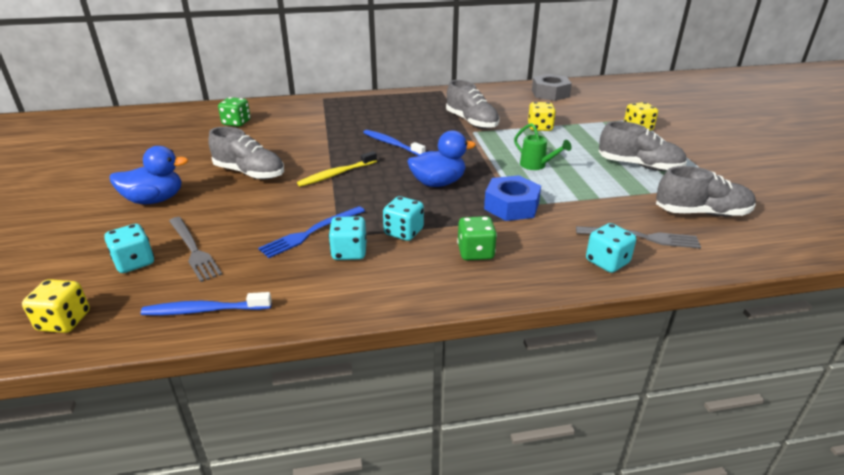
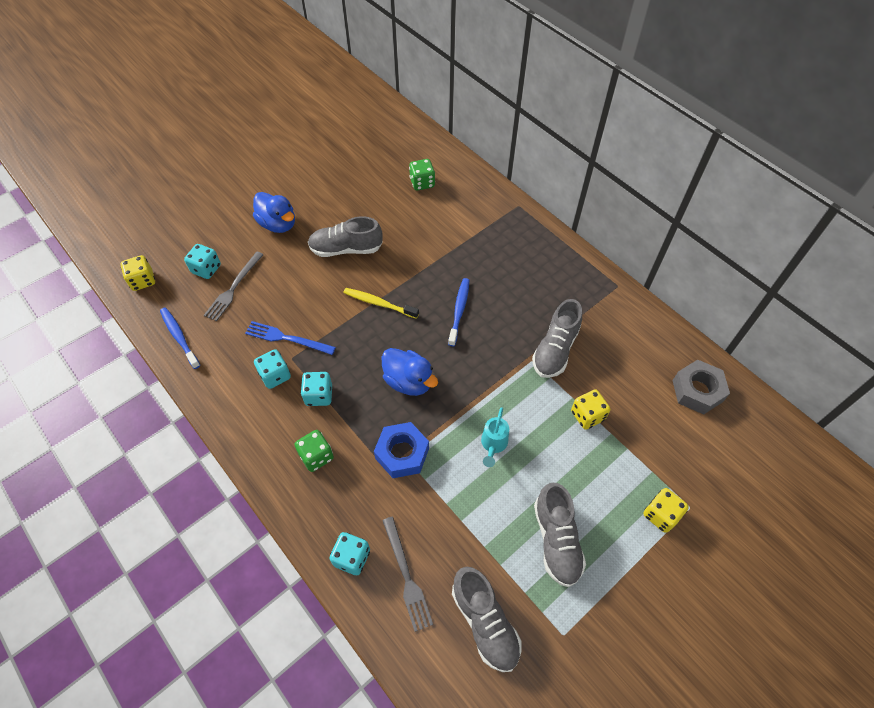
camera: 60 degrees right, 25 degrees up
(249, 173) = (346, 249): grey shoe -> grey shoe turned 90 degrees clockwise
(536, 166) = (493, 445): green watering can -> turquoise watering can

